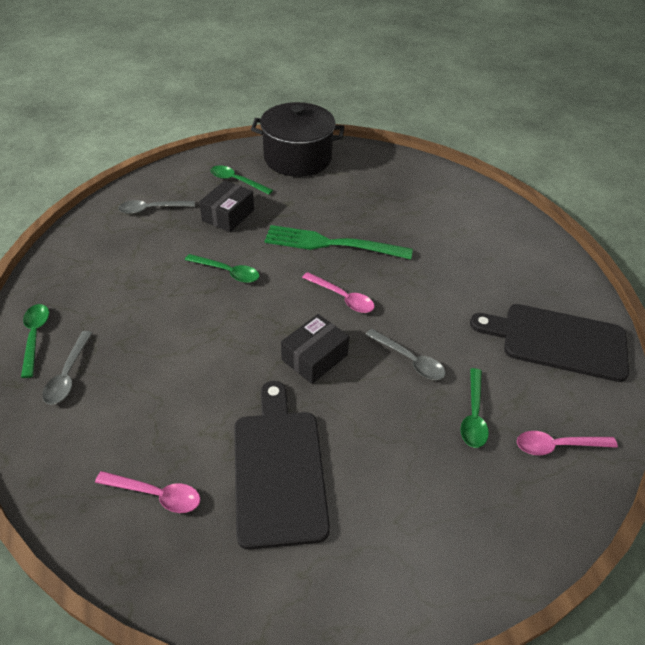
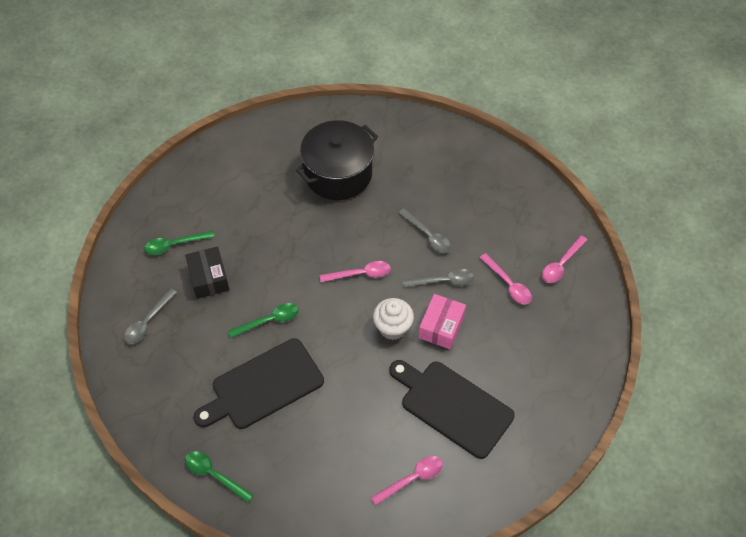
camera: 45 degrees left, 10 degrees up
(68, 375) = (271, 474): grey spoon -> grey spoon (428, 236)
(297, 158) = (190, 186): black pot -> black pot (338, 174)
(314, 357) = (392, 328): black box -> white cupcake
(330, 244) = (305, 241): green fork -> none
(359, 394) = (441, 327): none -> pink box
(473, 415) = (508, 284): green spoon -> pink spoon
(558, 341) = (502, 196): black cutting board -> black cutting board (263, 386)

